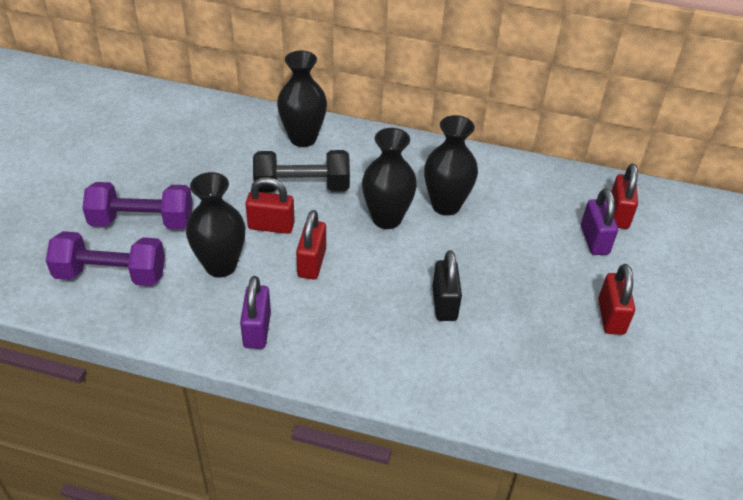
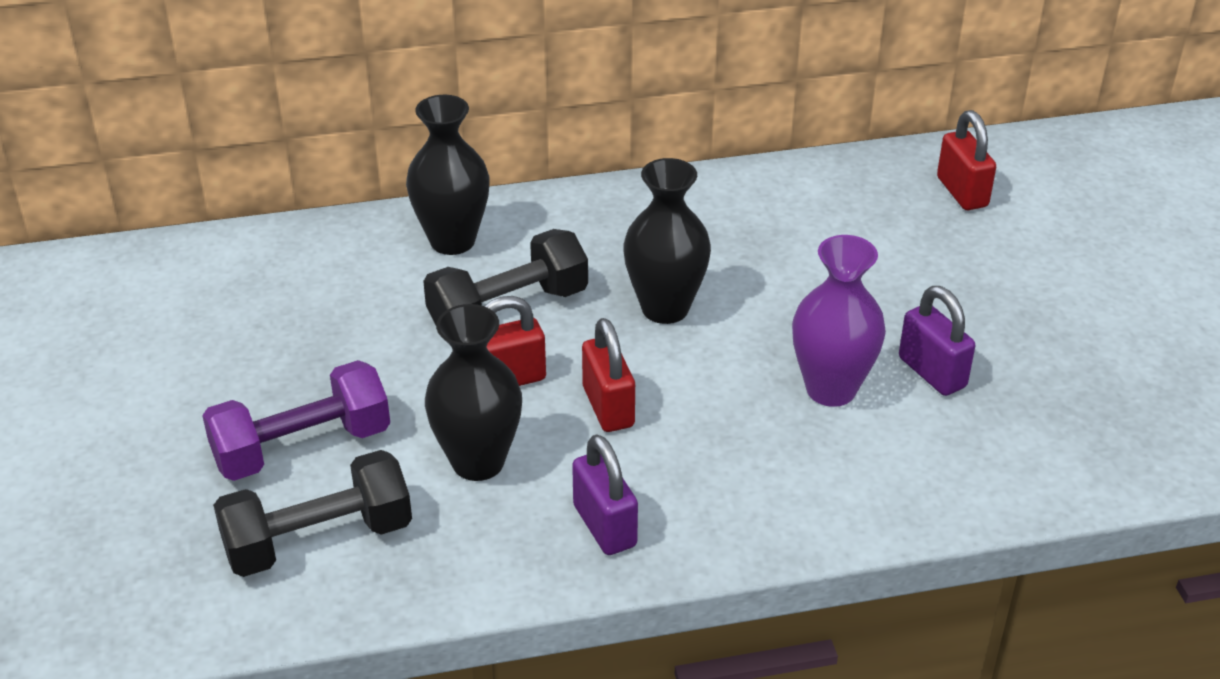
camera: 25 degrees left, 5 degrees down
(111, 274) = (318, 540): purple dumbbell -> black dumbbell
(444, 303) = (831, 389): black padlock -> purple vase
(446, 205) = (732, 261): black vase -> none
(594, 240) = (957, 236): purple padlock -> purple padlock (932, 372)
(611, 316) = (1048, 323): red padlock -> none

